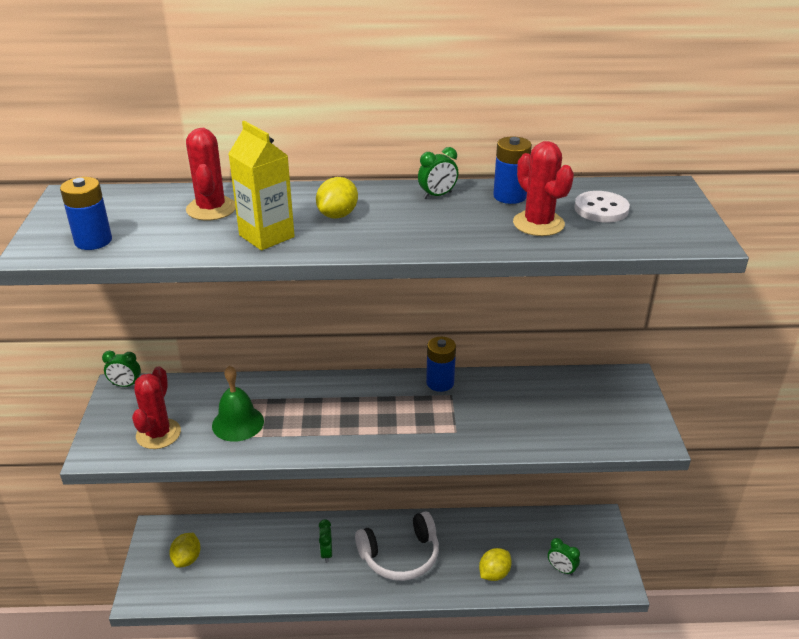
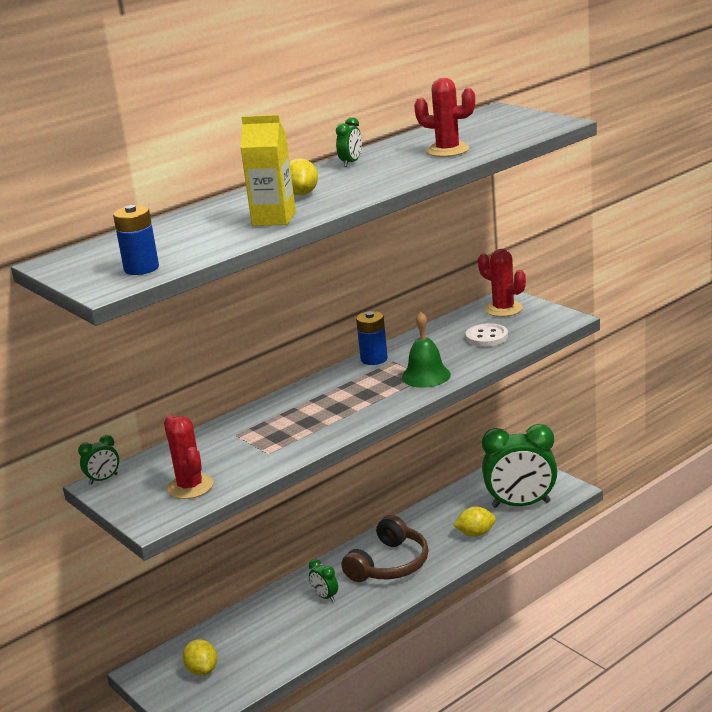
camera: 35 degrees left, 10 degrees down
(211, 209) = (195, 225): red cactus -> red cactus (503, 309)
(238, 423) = (249, 450): green bell -> green bell (426, 376)
(400, 556) = (389, 564): white headphones -> brown headphones
(494, 574) = (475, 534): yellow lemon -> yellow lemon turned 75 degrees clockwise
(509, 196) = (401, 147): blue battery -> none
(561, 569) = (521, 504): green clock -> green clock, size x2.38
(601, 209) = (473, 132): white button -> white button (486, 337)

